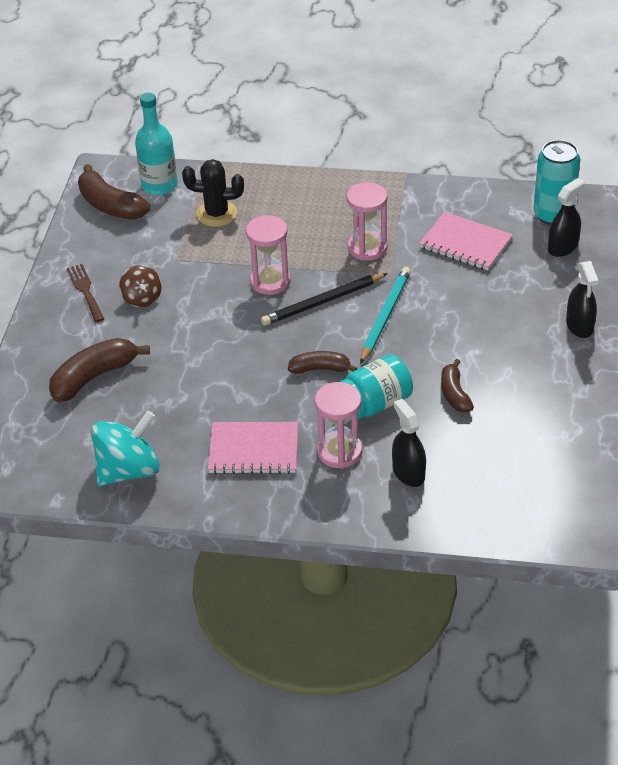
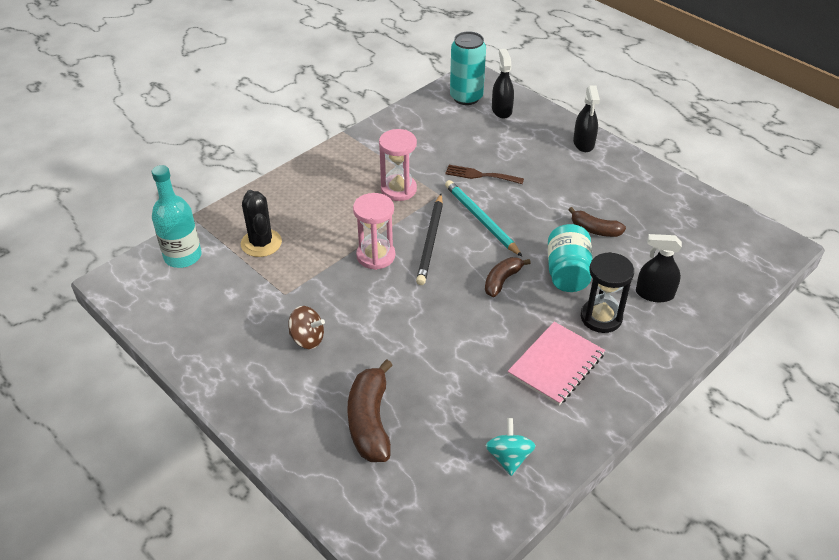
camera: 55 degrees left, 0 degrees up
(85, 290) = (253, 370): brown fork -> brown fork (480, 175)
(110, 205) = (167, 298): brown banana -> none
(129, 470) = (509, 457): turquoise spinning top -> turquoise spinning top, size x0.59
(216, 214) = (261, 243): black cactus -> black cactus turned 60 degrees counterclockwise
(339, 451) = (601, 317): pink hourglass -> black hourglass
(465, 243) = (449, 145): pink notebook -> none
(579, 326) = (583, 143): black spray bottle -> black spray bottle turned 60 degrees clockwise

